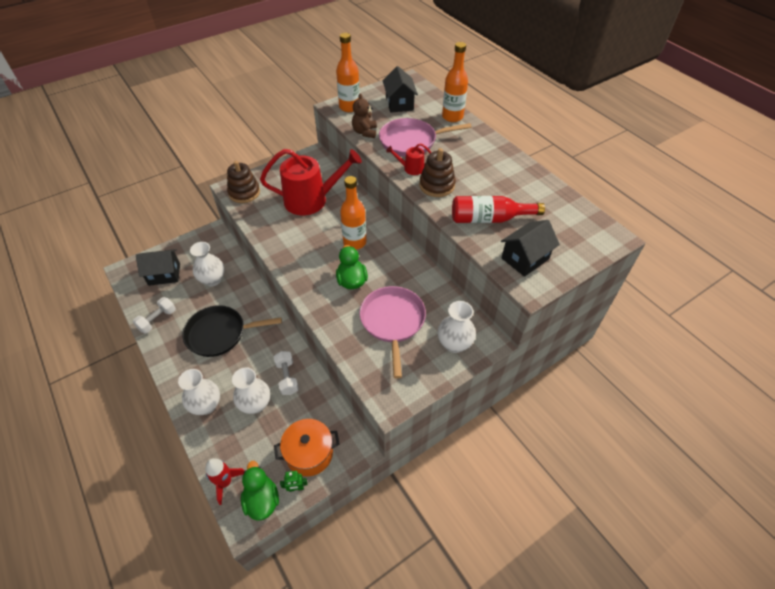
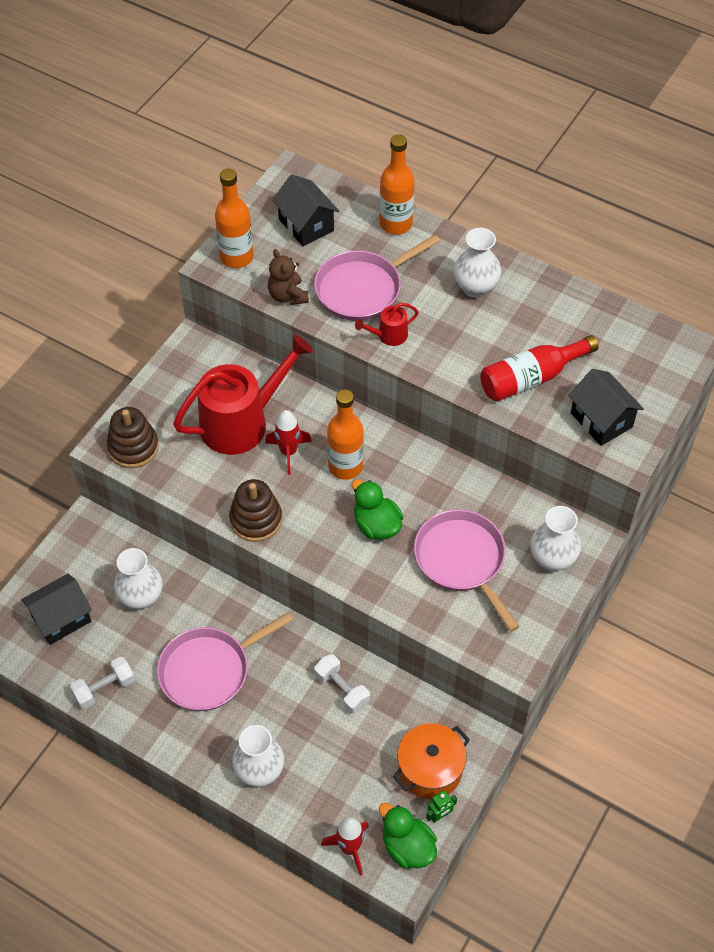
camera: 25 degrees left, 5 degrees up
(157, 320) = (104, 688): white dumbbell -> white dumbbell turned 45 degrees clockwise
(219, 334) = (209, 670): black pan -> pink pan
(255, 404) = (323, 741): white vase -> white vase (475, 287)
(327, 223) = (288, 452): none -> red rocket
(437, 185) = (438, 351): brown stacking toy -> brown stacking toy (256, 519)
(525, 258) = (601, 420): black house -> black house turned 60 degrees counterclockwise

